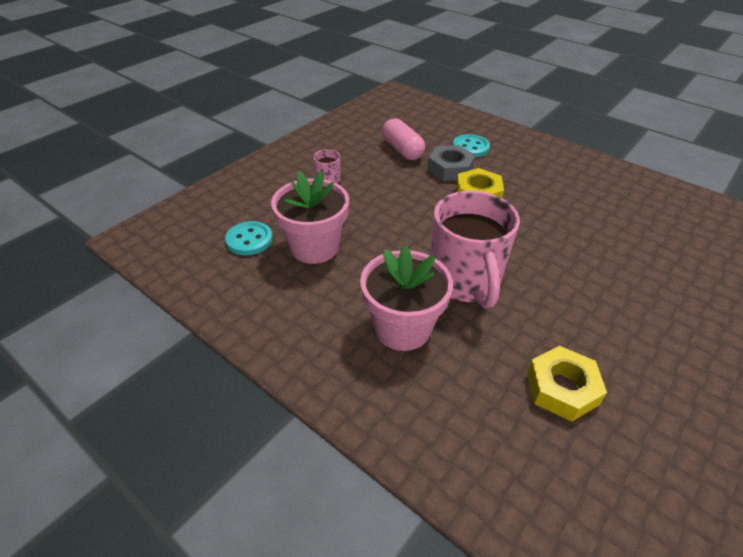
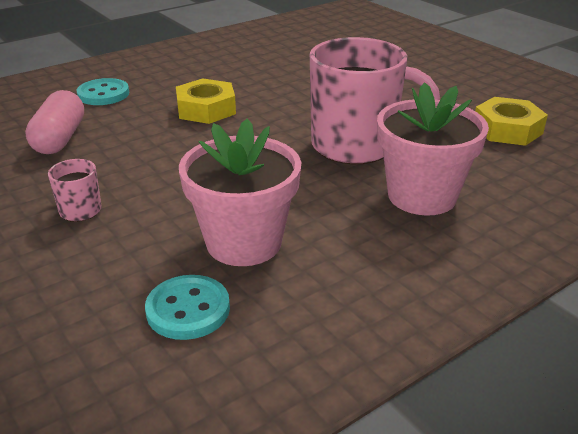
camera: 75 degrees left, 10 degrees down
(402, 150) = (60, 138): pink capsule -> pink capsule turned 75 degrees counterclockwise
(450, 169) = (138, 115): grey nut -> none

